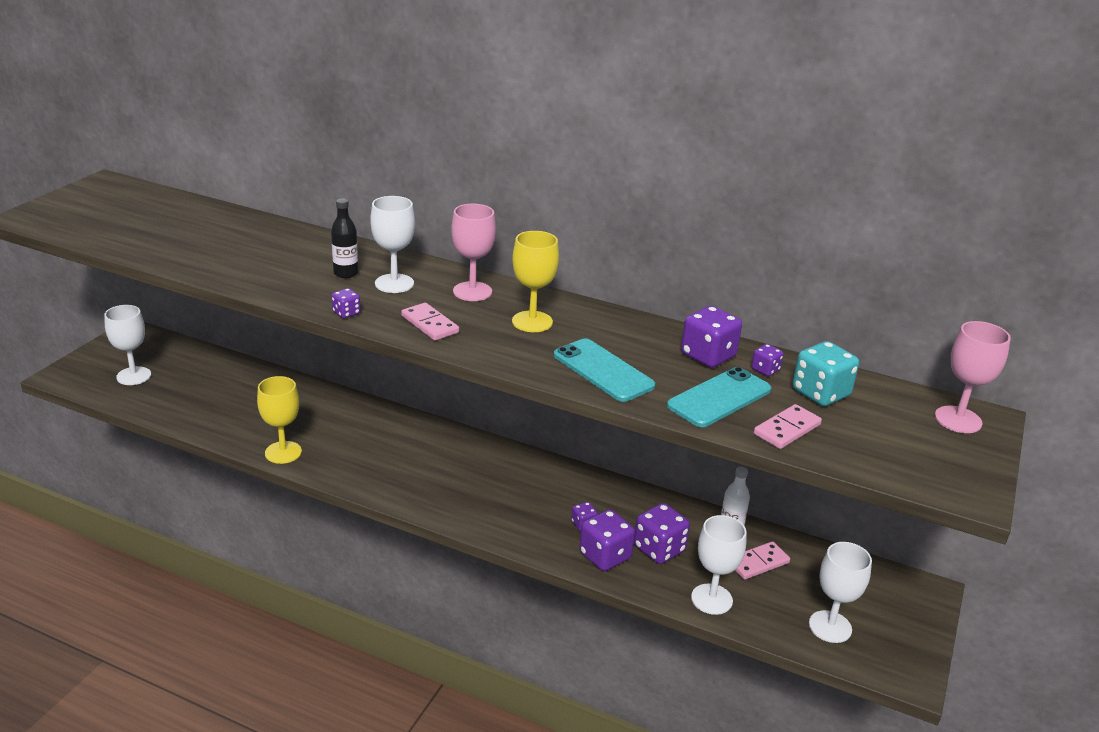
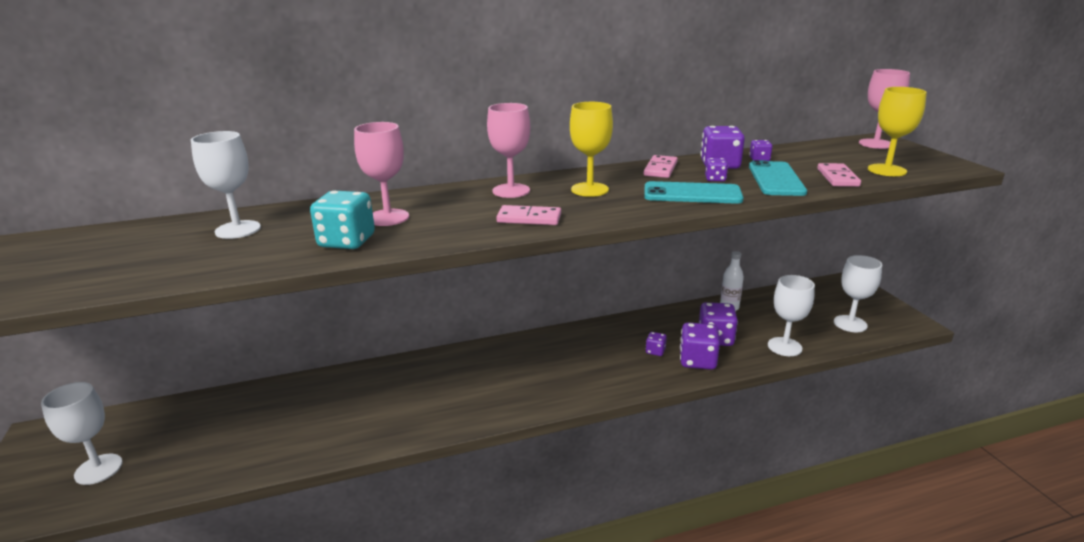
camera: 40 degrees left, 5 degrees down
(283, 452) = (367, 439): yellow goblet -> yellow goblet (887, 170)
(346, 273) = (388, 217): black bottle -> pink goblet
(346, 313) = (449, 239): purple dice -> purple dice (715, 179)
(394, 283) = (443, 208): white goblet -> white goblet (238, 230)
(758, 562) = (768, 314): pink domino -> pink domino (660, 169)
(820, 393) = (806, 158): turquoise dice -> turquoise dice (347, 241)

